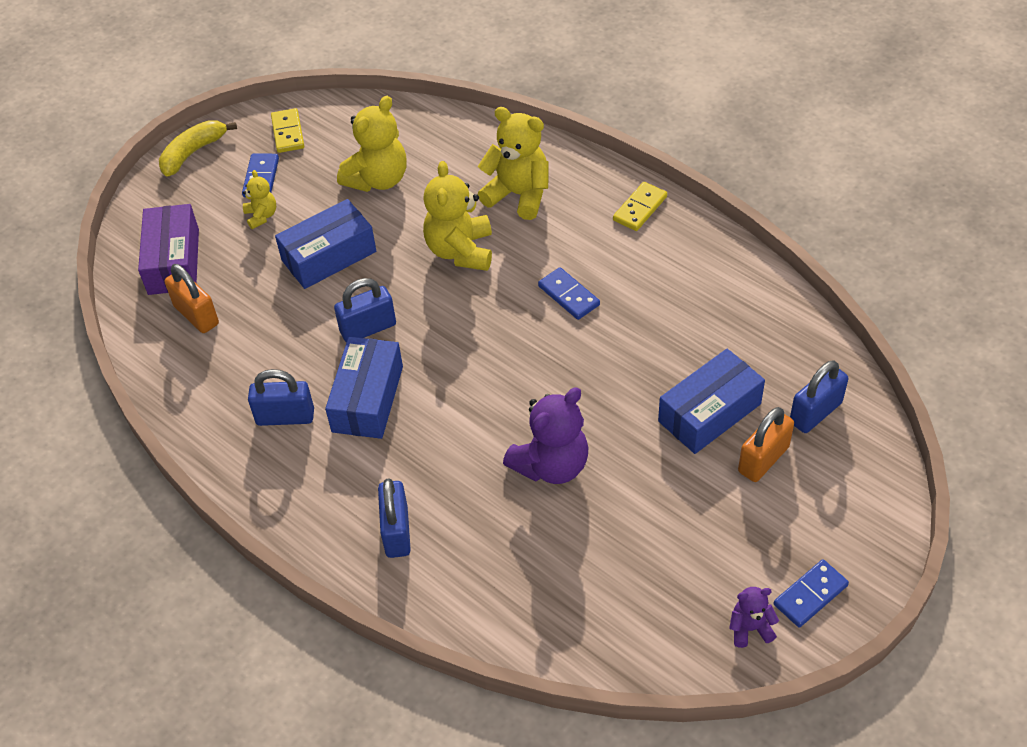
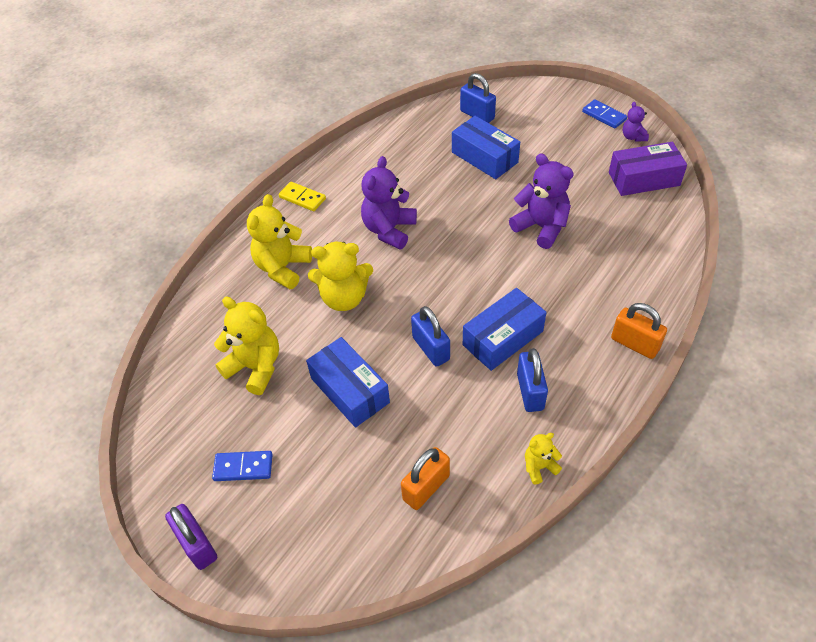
camera: 95 degrees left, 0 degrees up
(173, 261) = (357, 526): purple box -> purple box (644, 179)
(193, 153) = (197, 544): yellow banana -> purple padlock
(261, 216) = (297, 456): yellow teddy bear -> yellow teddy bear (539, 467)
(288, 133) = (180, 455): yellow domino -> none
(368, 399) = (502, 338): blue box -> blue box turned 45 degrees counterclockwise
(397, 531) = (617, 303): blue padlock -> none
(569, 295) = (389, 230): blue domino -> purple teddy bear
(763, 459) = (516, 134): orange padlock -> orange padlock (634, 344)

